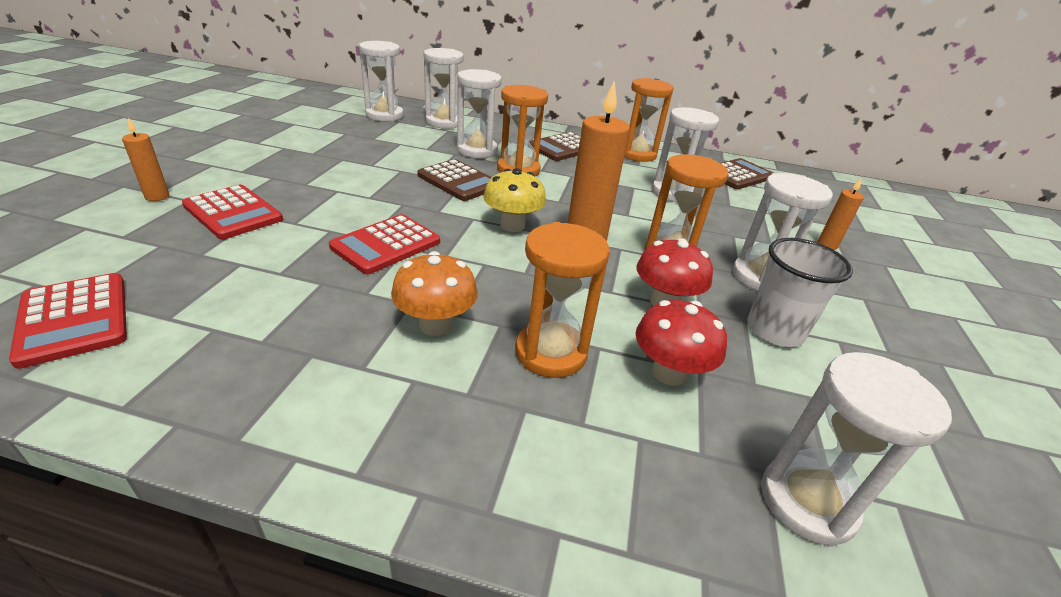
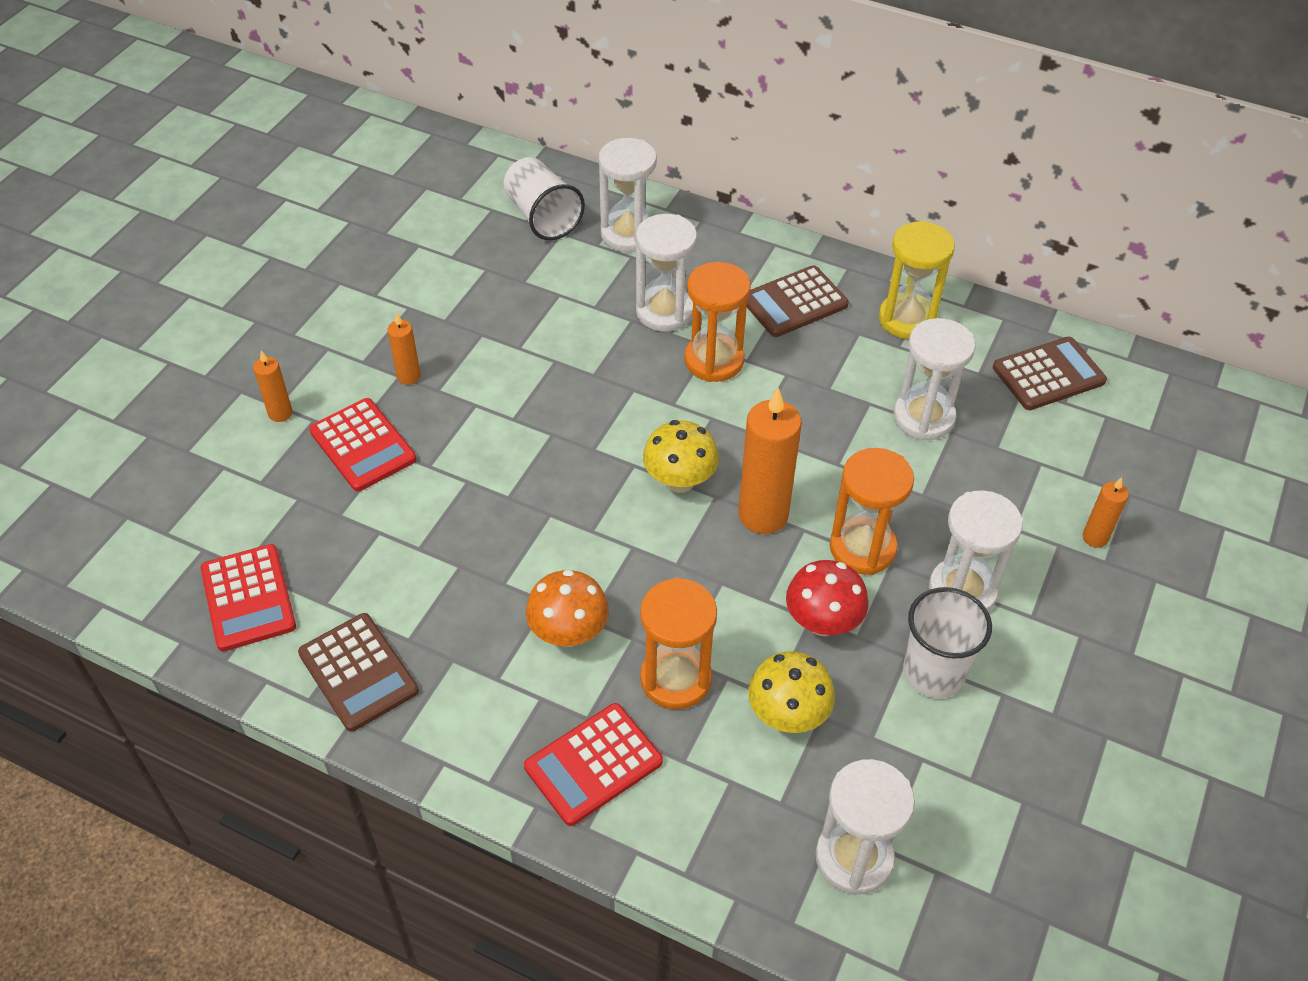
camera: 15 degrees right, 15 degrees up
(280, 177) = (408, 376): none -> orange candle
(384, 115) = (542, 217): white hourglass -> white cup
(386, 245) = (528, 509): red calculator -> red calculator (593, 764)
(459, 181) = (628, 386): brown calculator -> brown calculator (358, 672)
(637, 154) = (907, 319): orange hourglass -> yellow hourglass
(669, 372) = (787, 715): red mushroom -> yellow mushroom

